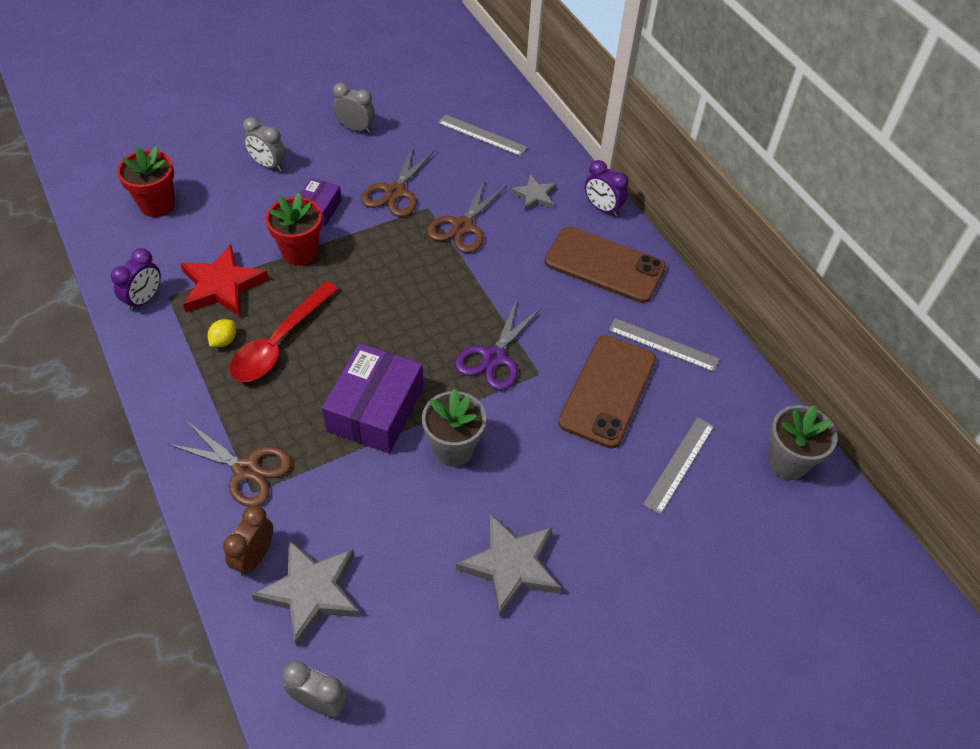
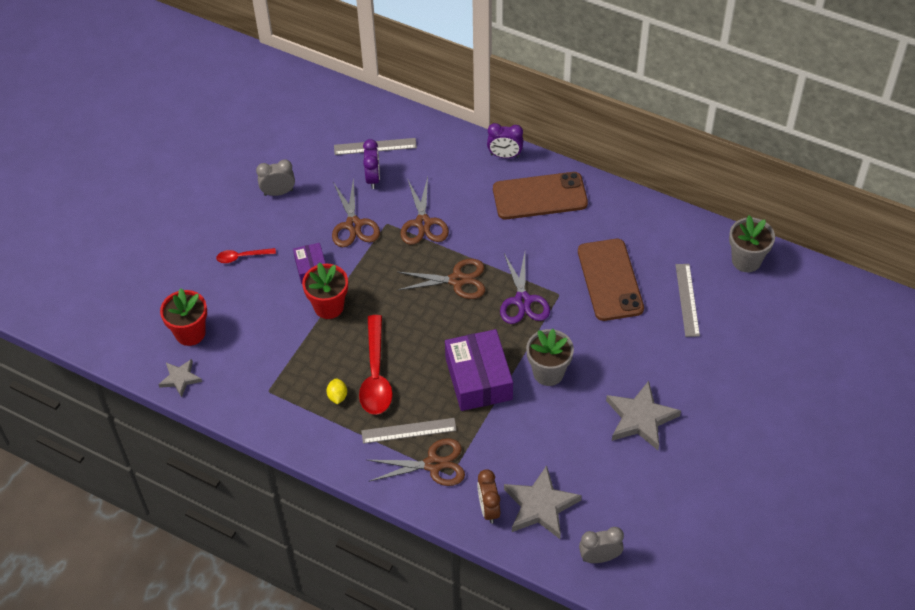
camera: 30 degrees left, 0 degrees up
(144, 299) = (254, 403): purple clock -> purple clock (373, 178)
(222, 286) = (298, 361): red star -> none
(268, 165) = (241, 257): grey clock -> red spoon
(446, 298) = (457, 280): none -> brown scissors
(534, 196) = (452, 172): grey star -> grey star (180, 378)
(663, 344) = (619, 229): grey ruler -> grey ruler (409, 430)

